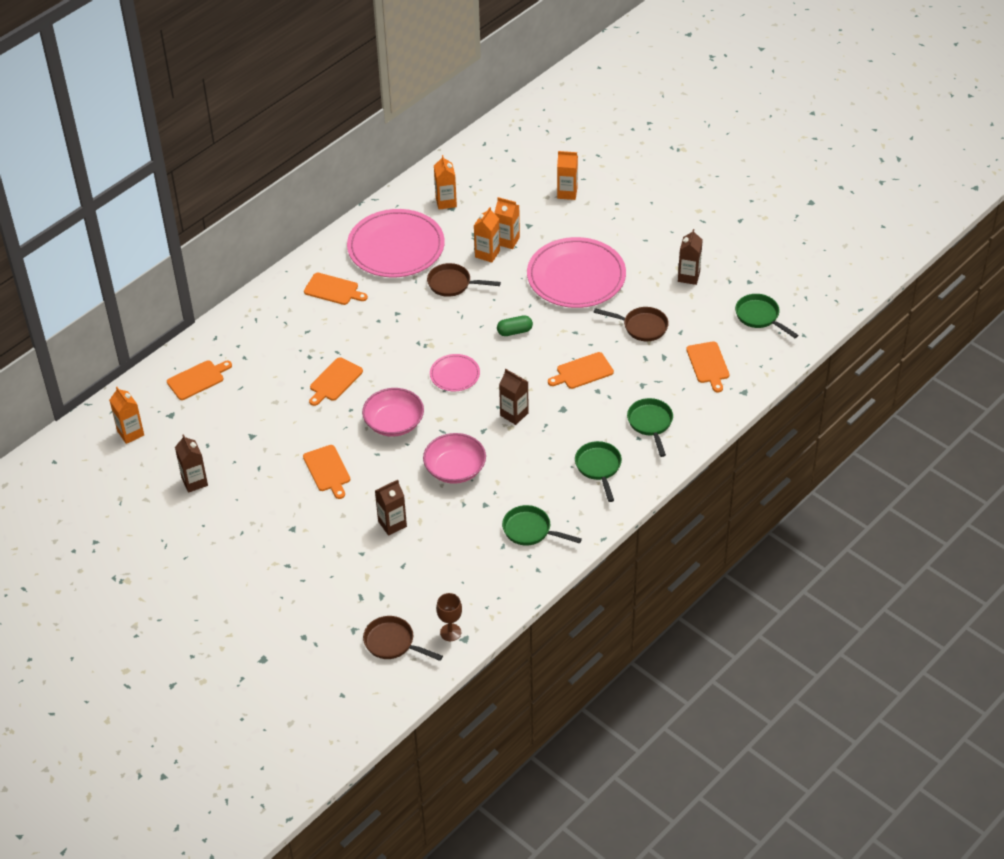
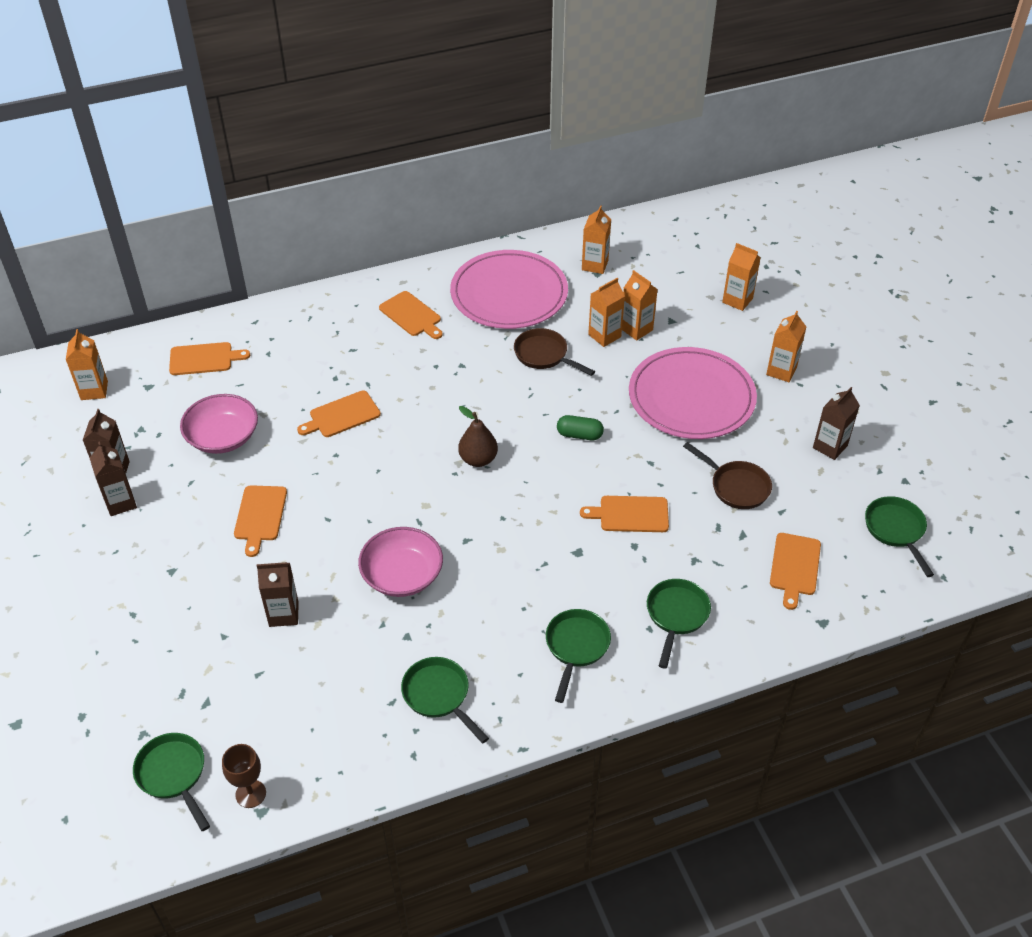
camera: 25 degrees right, 0 degrees up
(393, 643) = (174, 775): brown pan -> green pan
(394, 423) = (372, 489): pink bowl -> pink bowl (223, 437)
(455, 374) = (478, 459): pink plate -> brown pear
(514, 414) = (515, 535): brown carton -> brown carton (120, 503)
(627, 235) = (781, 371): none -> orange carton

